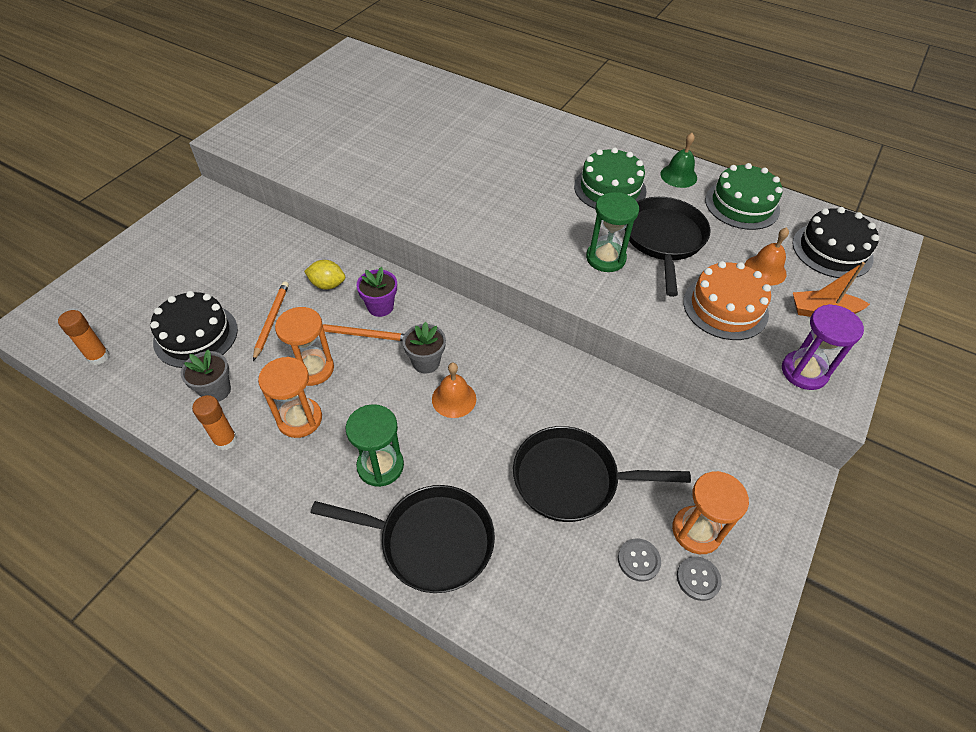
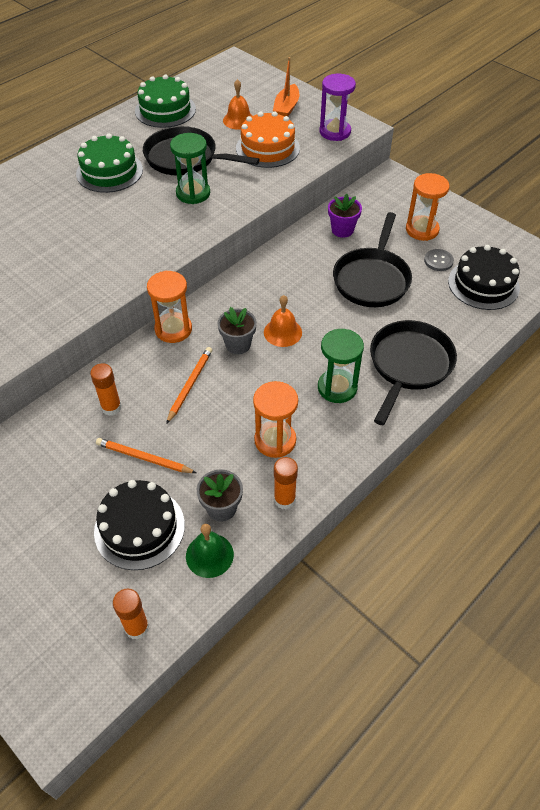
camera: 75 degrees left, 0 degrees up
(313, 369) = (219, 427): orange hourglass -> orange hourglass (173, 329)
(327, 284) = (111, 407): yellow lemon -> orange glue stick
(380, 307) = (159, 368): purple flower pot -> purple flower pot (342, 230)
(678, 176) = (114, 131): green bell -> green bell (209, 555)
(698, 579) = (454, 238): grey button -> none
(832, 250) = (232, 86): black cake -> black cake (483, 284)

